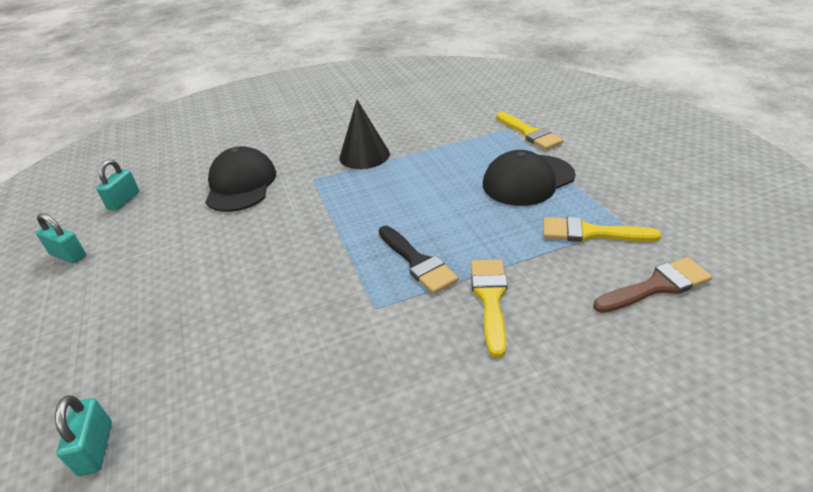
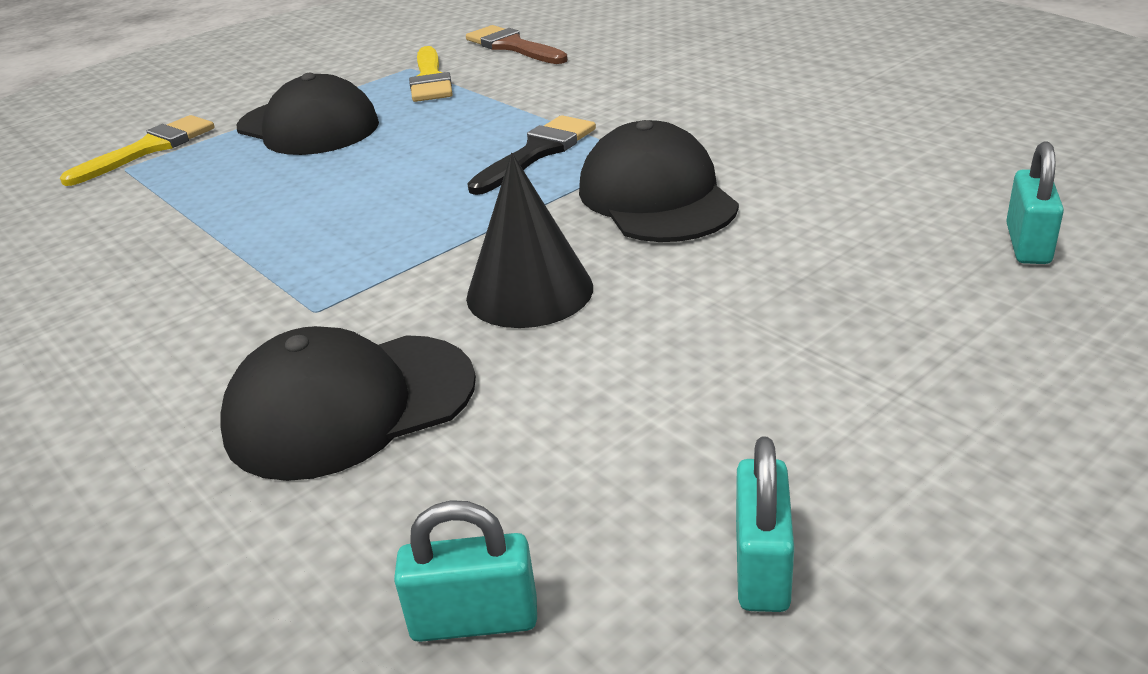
camera: 110 degrees left, 5 degrees down
(96, 448) = (1027, 244): turquoise padlock -> turquoise padlock turned 45 degrees counterclockwise
(314, 298) = (656, 197): none -> black cap
(364, 155) = (210, 279): black cone -> black cone (529, 291)
(490, 299) = (580, 103): yellow brush -> none

